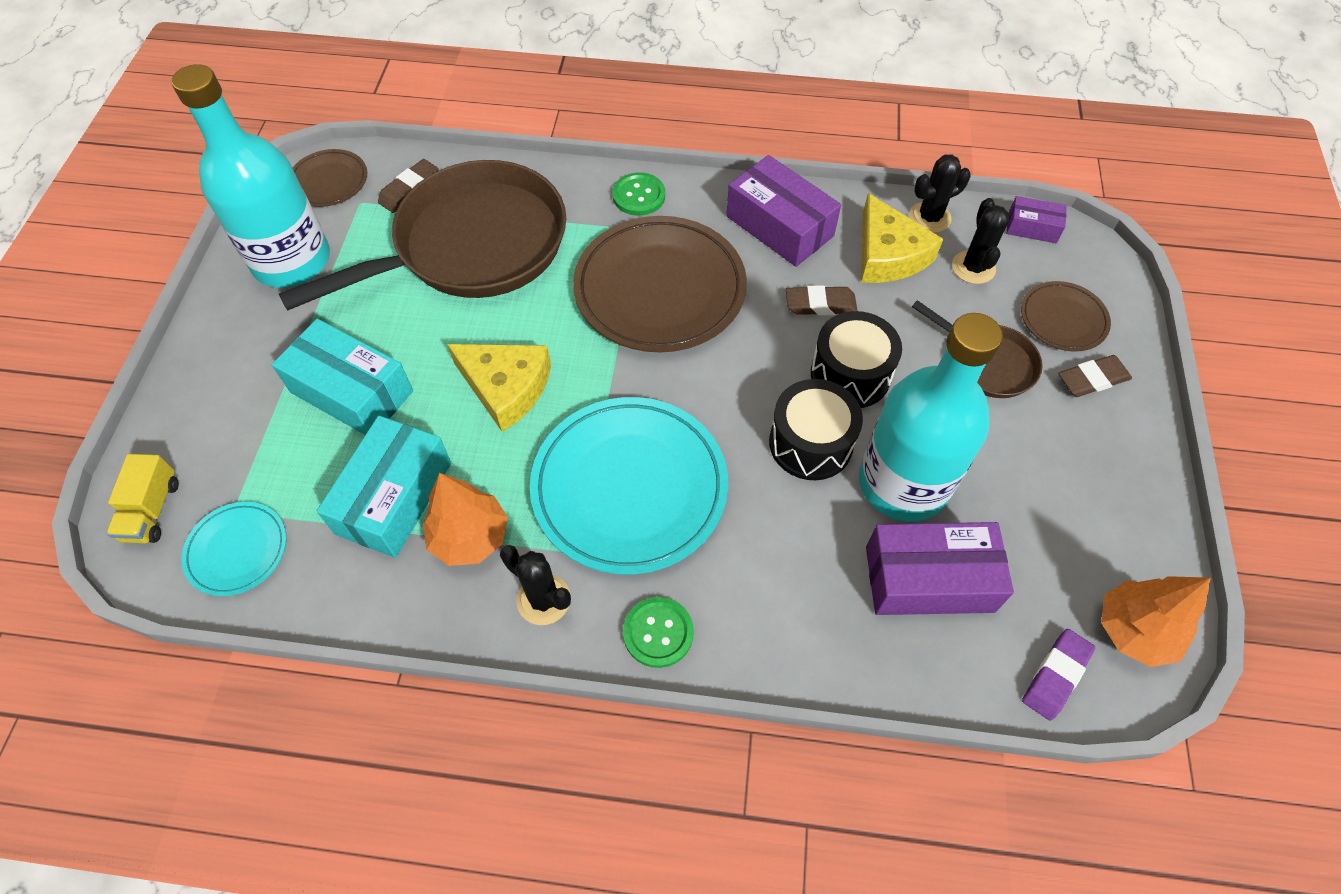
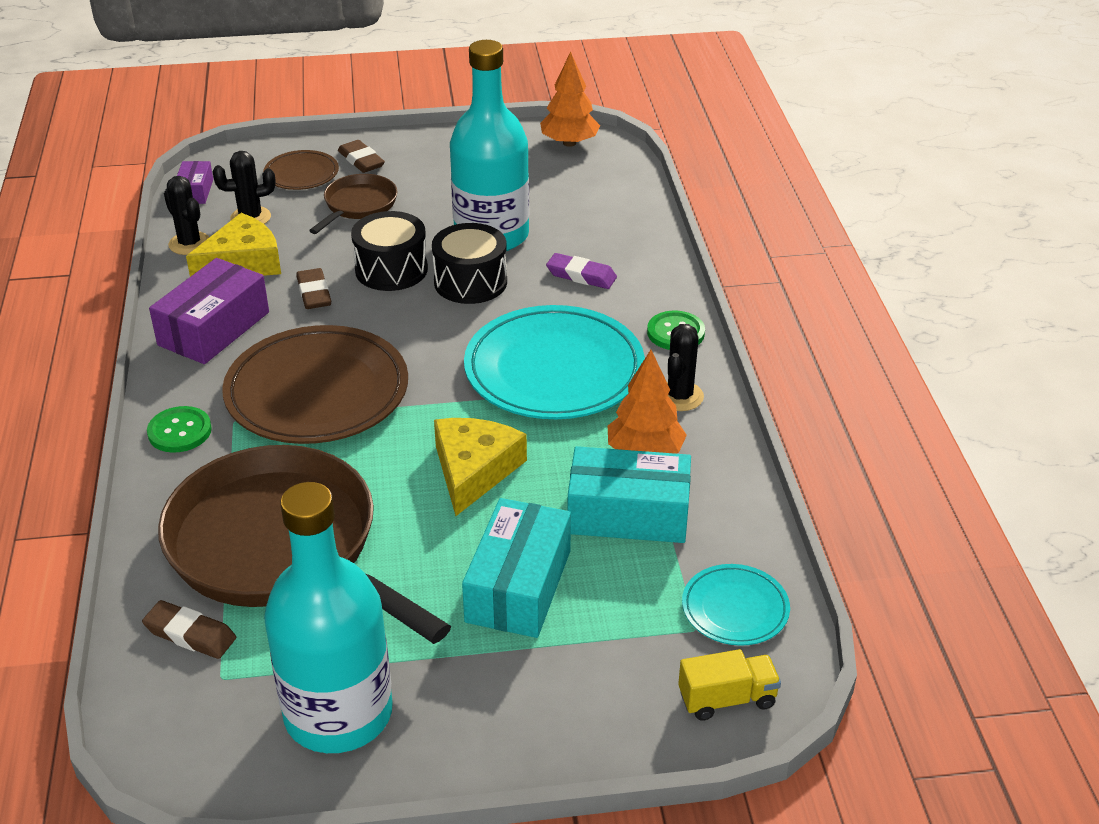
camera: 105 degrees left, 20 degrees down
(329, 181) = (183, 727): brown plate -> none
(929, 579) = (569, 219): purple box -> none
(1055, 675) = (616, 169): purple eraser -> purple eraser (581, 275)

